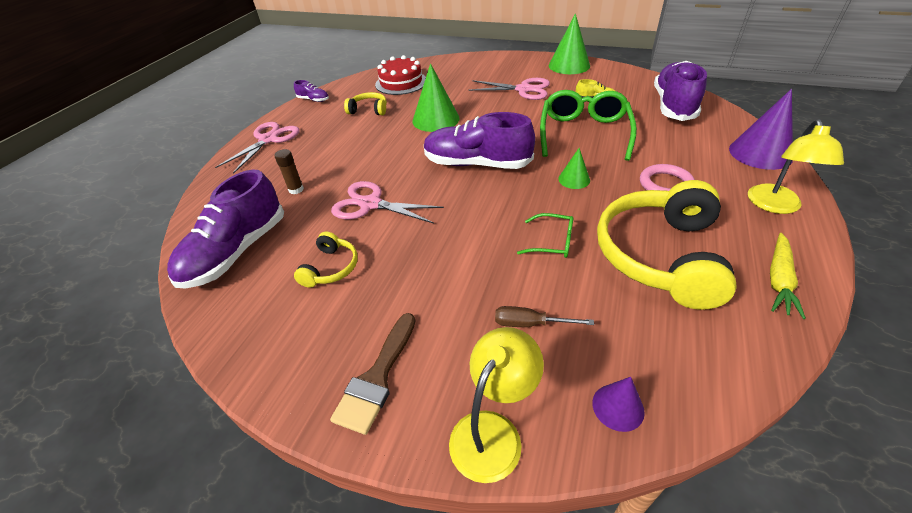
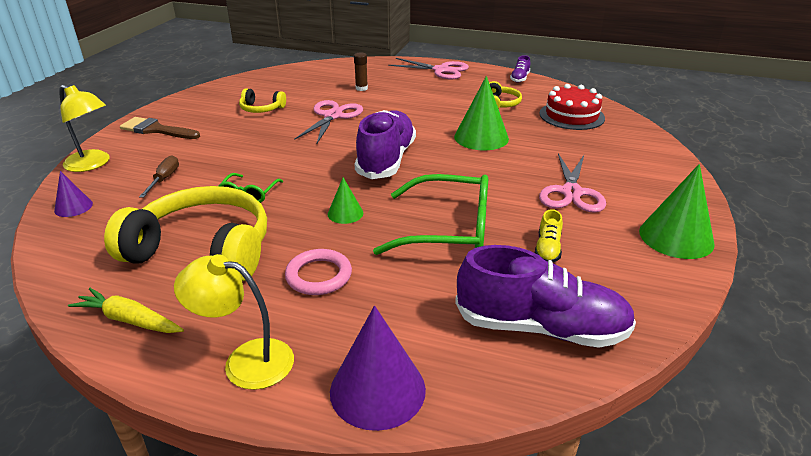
camera: 85 degrees right, 10 degrees down
(236, 252) = (292, 80): purple shoe -> none

